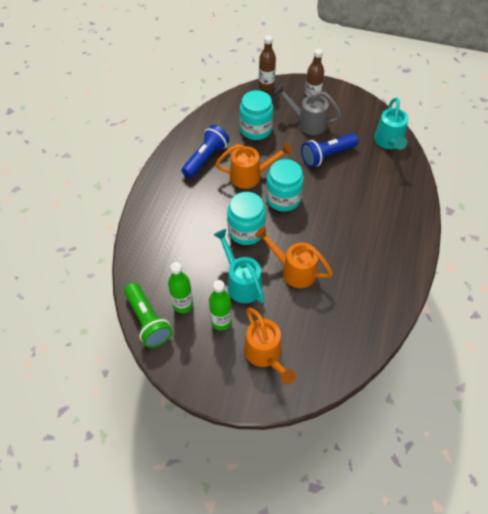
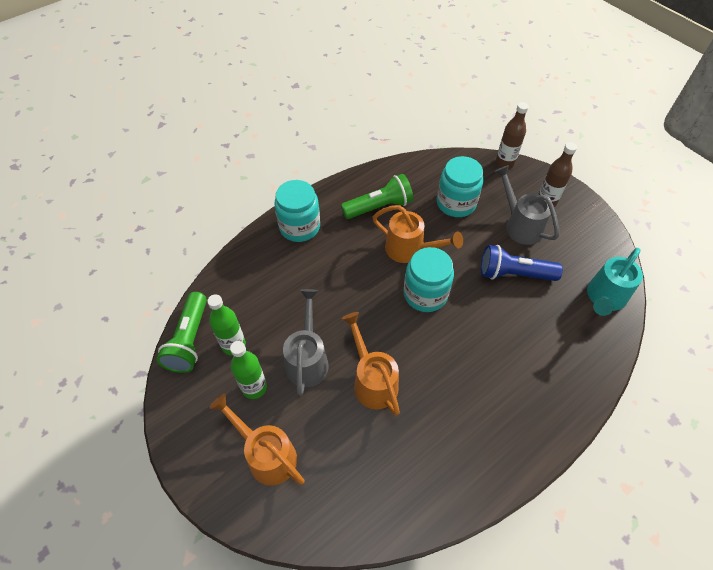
camera: 35 degrees right, 0 degrees up
(206, 158) = (379, 207): blue flashlight -> green flashlight
(241, 283) = (307, 359): turquoise watering can -> grey watering can
(246, 231) = (357, 306): turquoise jar -> turquoise jar (299, 227)
(265, 355) = (267, 454): orange watering can -> orange watering can turned 120 degrees clockwise

